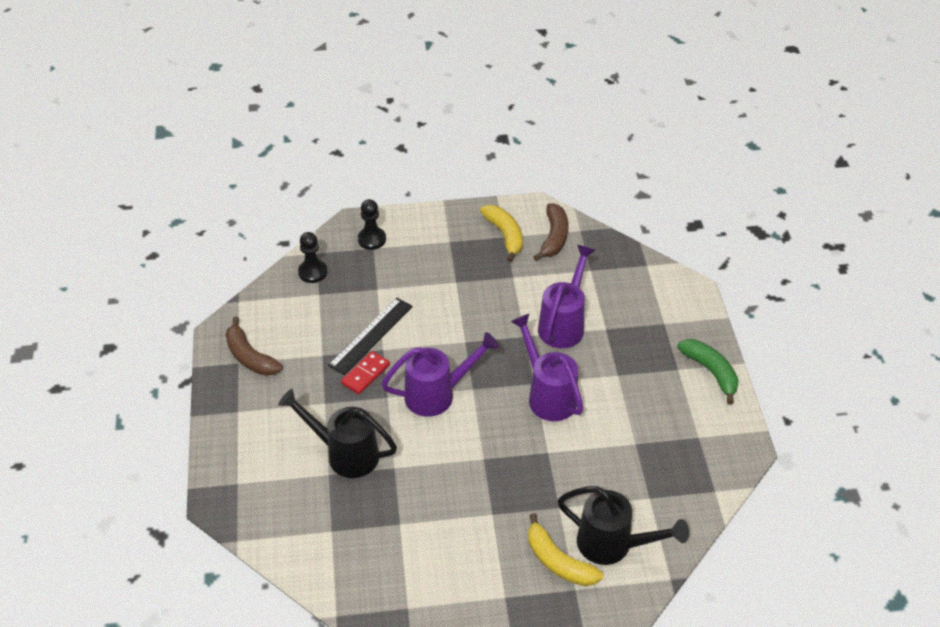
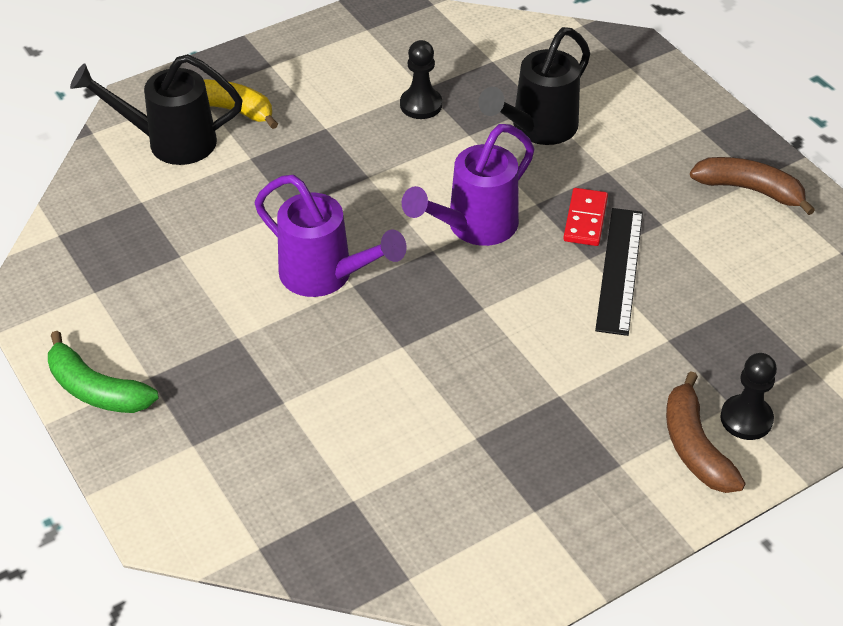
camera: 155 degrees right, 0 degrees up
(313, 272) = (783, 330): black pawn -> black pawn (421, 105)
(345, 453) = (537, 129): black watering can -> black watering can turned 135 degrees clockwise
(505, 235) = (536, 513): yellow banana -> none
(554, 237) = (448, 543): brown banana -> brown banana (694, 446)
(564, 324) = (352, 386): purple watering can -> none

